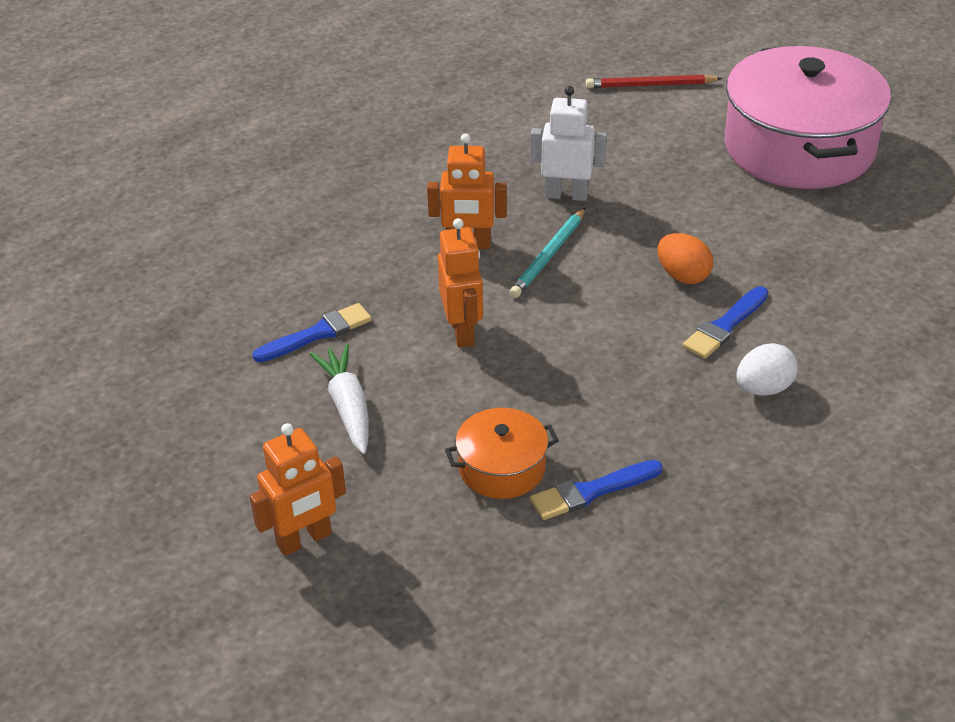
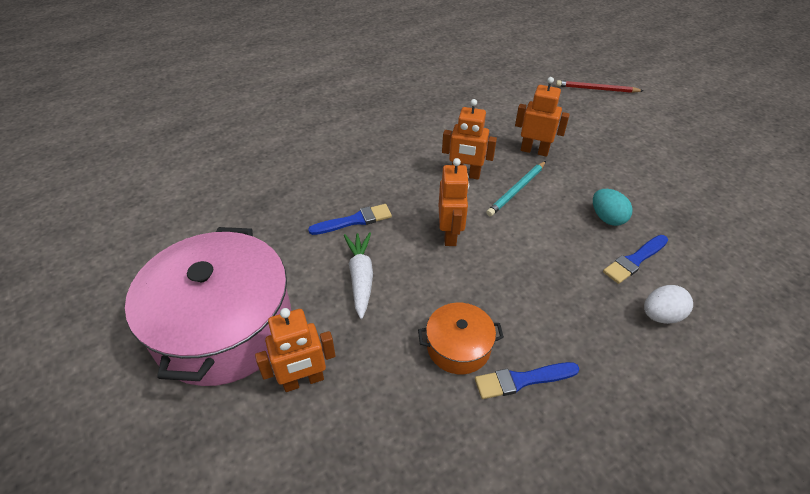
camera: 10 degrees right, 5 degrees up
(566, 195) = (534, 151): white robot -> orange robot
(683, 276) = (607, 218): orange egg -> turquoise egg
(799, 147) = (692, 141): pink pot -> pink pot (224, 326)

